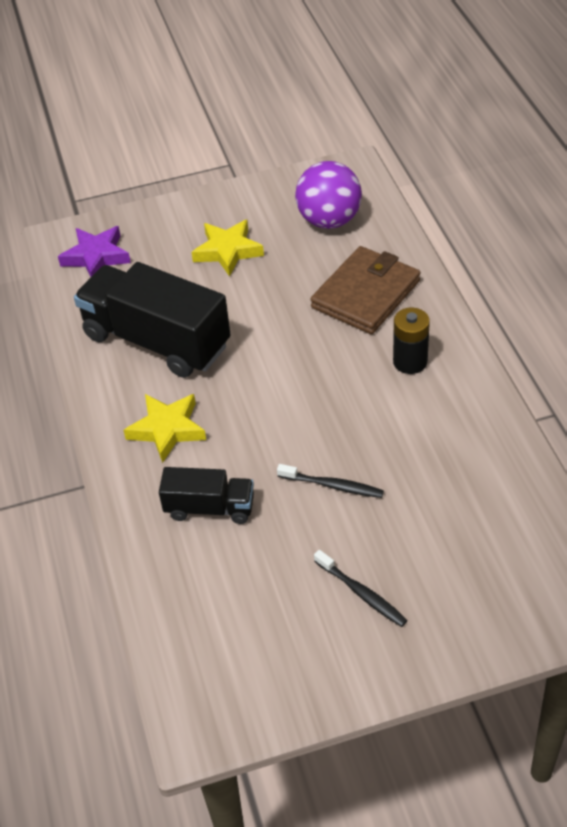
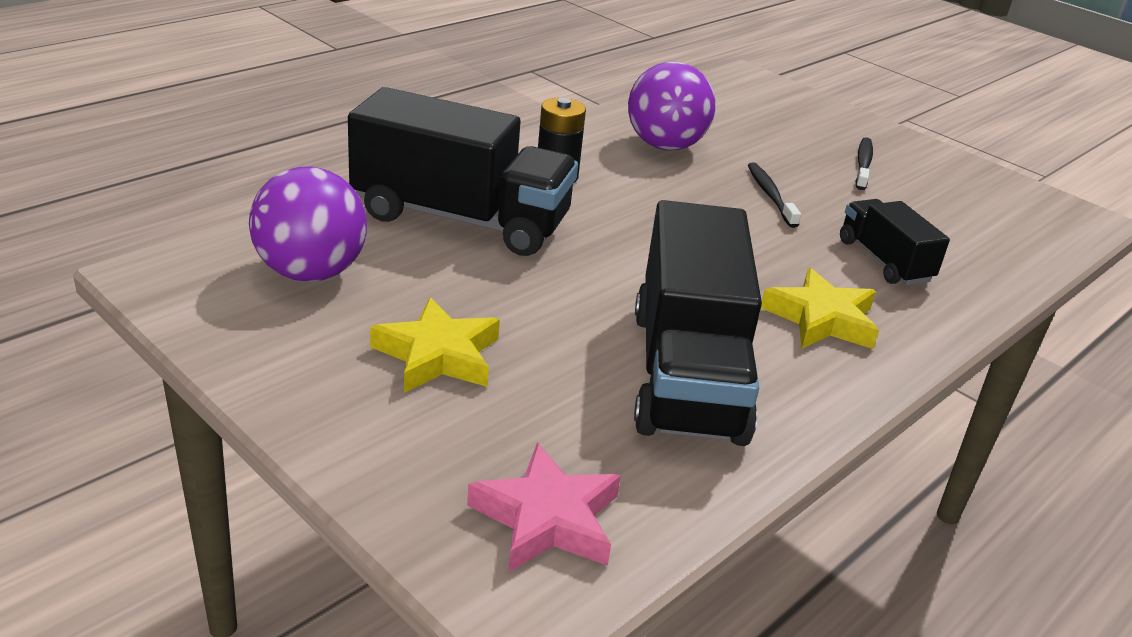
camera: 125 degrees left, 15 degrees down
(96, 257) = (547, 518): purple star -> pink star
(365, 294) = (461, 219): brown wallet -> black truck
(443, 451) = (665, 146): none -> purple ball

